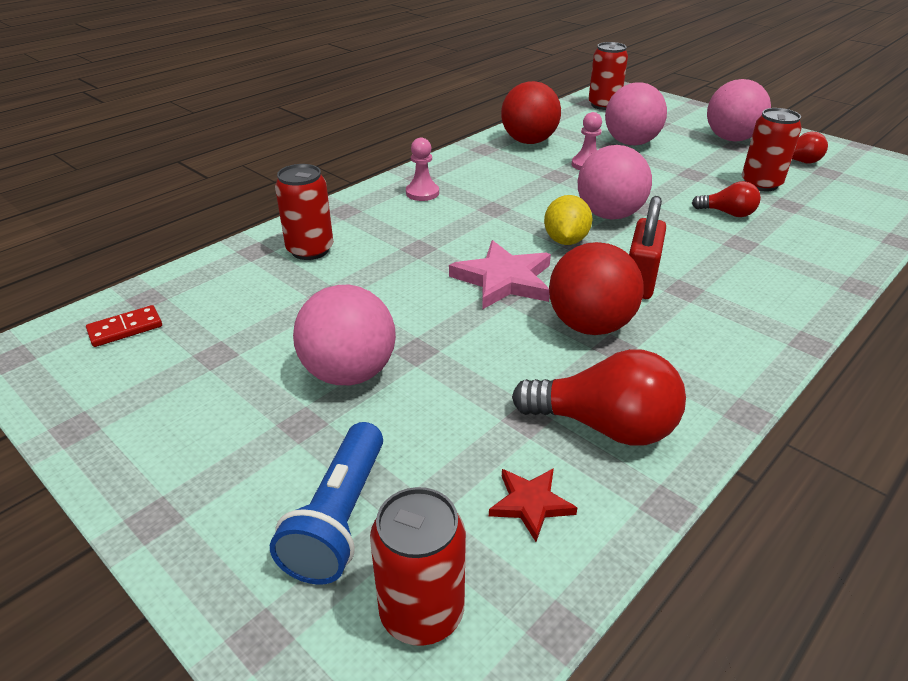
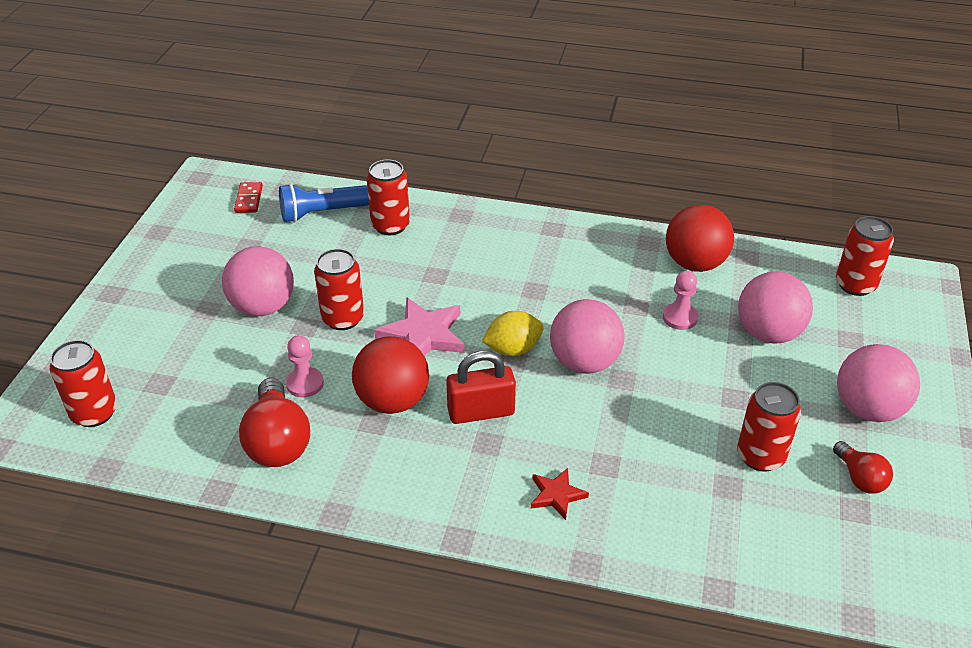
camera: 60 degrees right, 5 degrees up
(125, 328) = (249, 199): red domino -> red domino turned 60 degrees clockwise
(339, 518) = (141, 357): blue flashlight -> blue flashlight (322, 213)
(422, 193) = (525, 241): pink pawn -> pink pawn (305, 384)
(430, 321) = (343, 318): none -> red can
(531, 504) = (189, 428): red star -> red star (556, 495)
(727, 213) = (661, 443): red light bulb -> none

